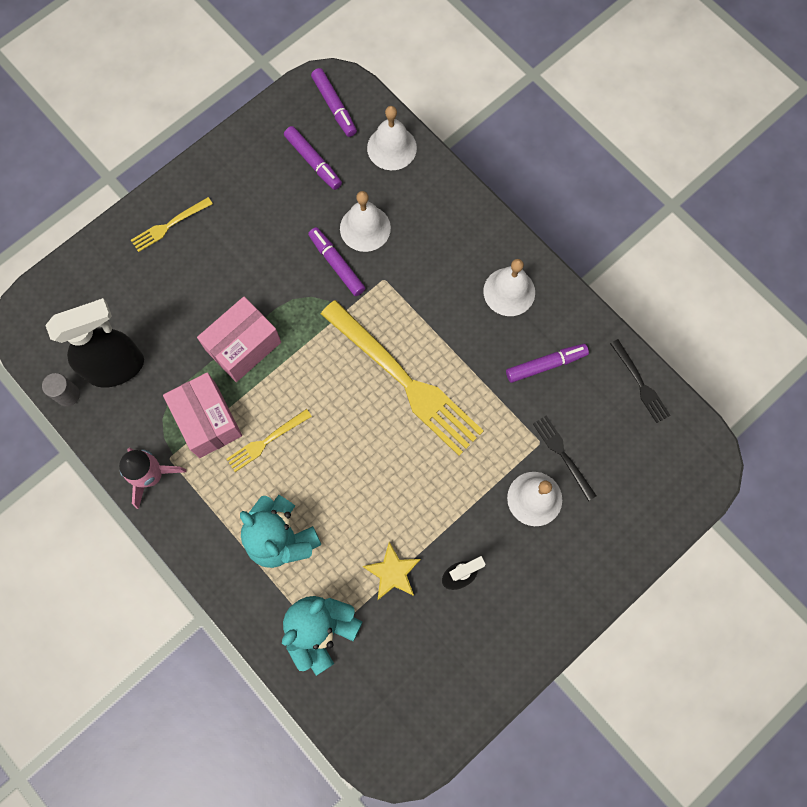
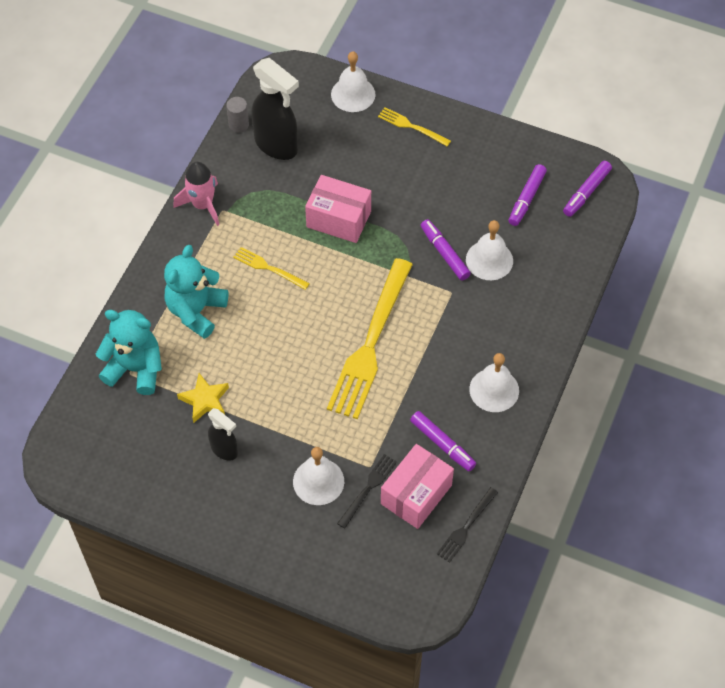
camera: 65 degrees right, 15 degrees down
(207, 420) = (265, 222): pink box -> pink box (416, 494)
(337, 265) = (444, 253): purple marker -> purple marker turned 60 degrees counterclockwise
(391, 148) = (574, 249): white bell -> white bell (353, 94)

